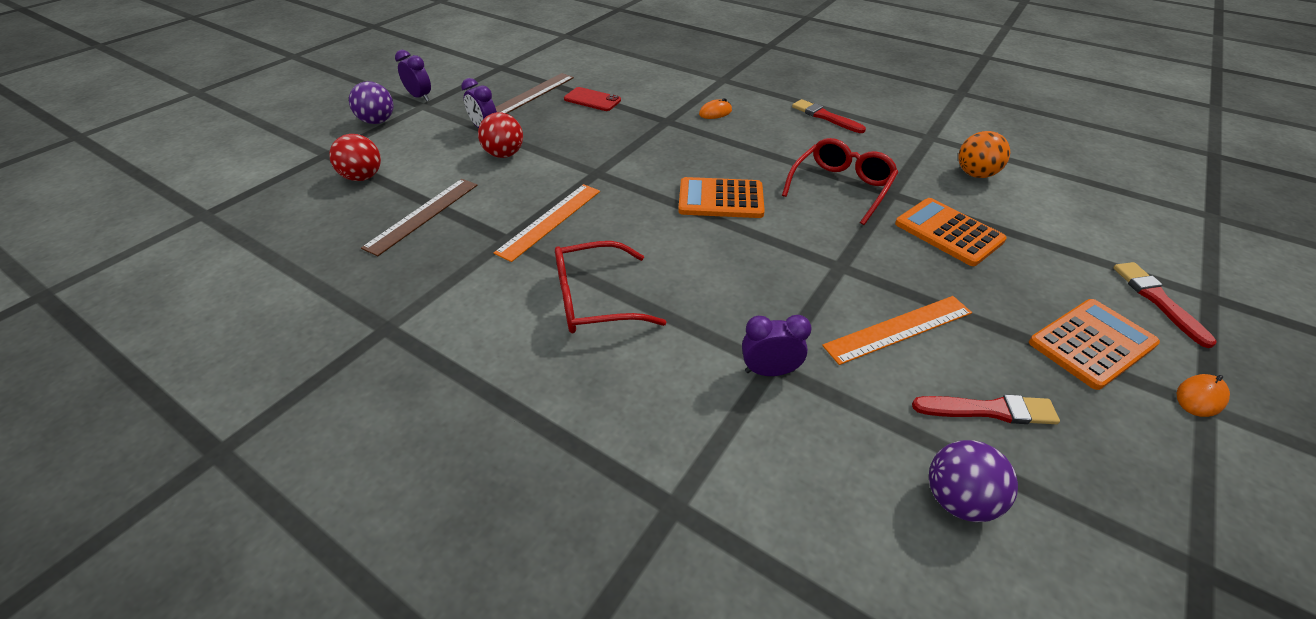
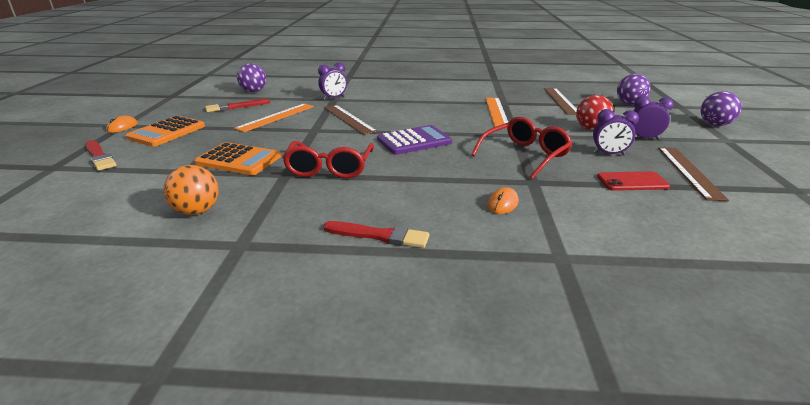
camera: 150 degrees right, 15 degrees down
(363, 177) = (629, 104): red ball -> purple ball
(420, 97) = (749, 144): purple clock -> purple clock (609, 154)
(595, 300) = (428, 98): red glasses -> red glasses (524, 155)
(721, 199) = (414, 141): orange calculator -> purple calculator
(776, 278) = (349, 119): none -> brown ruler

